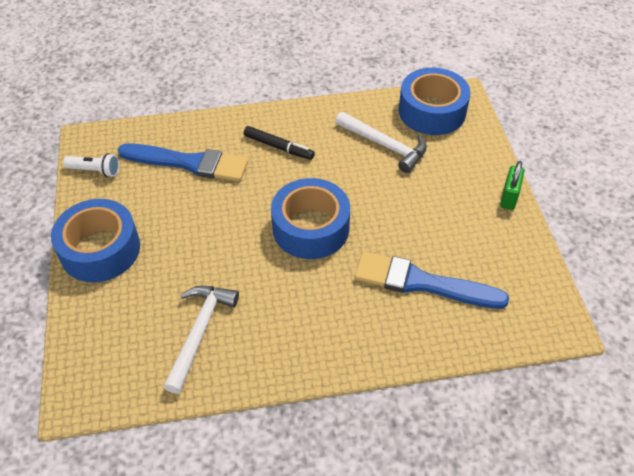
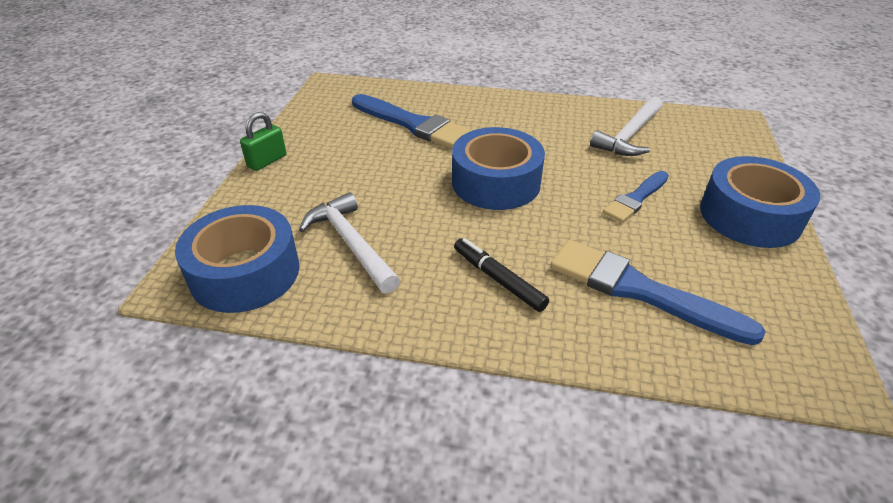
camera: 160 degrees left, 10 degrees down
(95, 171) = (793, 316): white flashlight -> none
(192, 242) = (636, 199): none -> blue brush

